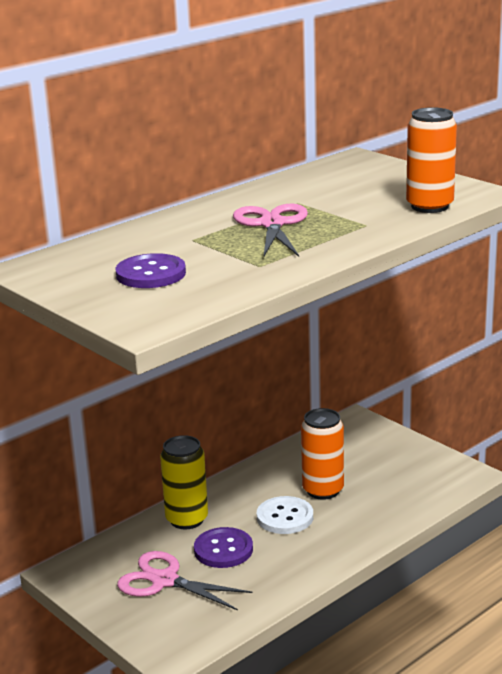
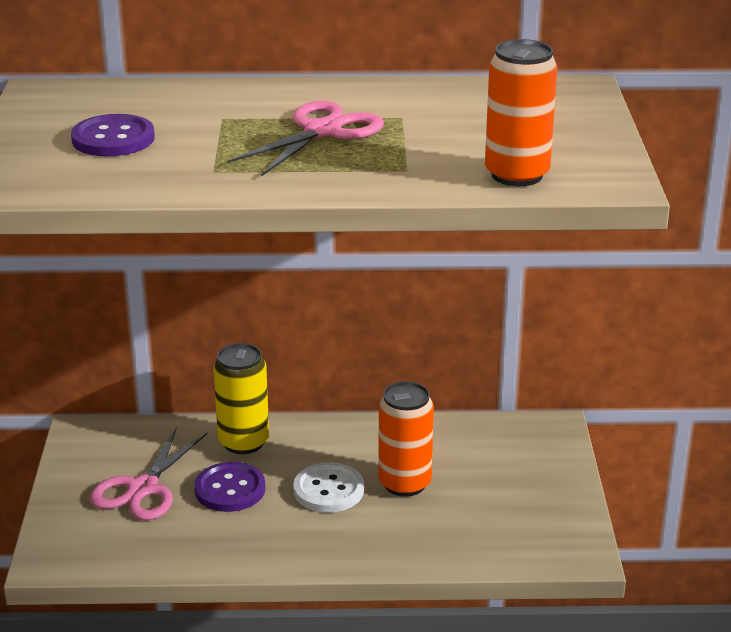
camera: 40 degrees right, 5 degrees up
(164, 580) = (142, 488): pink scissors -> pink scissors turned 135 degrees counterclockwise

